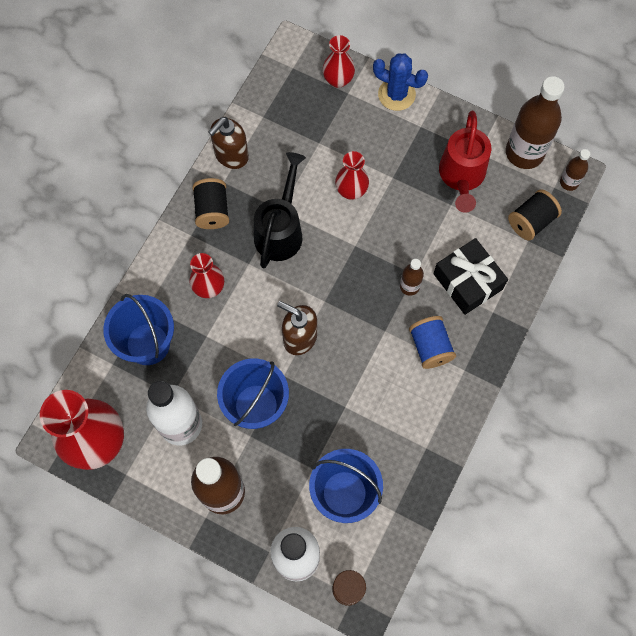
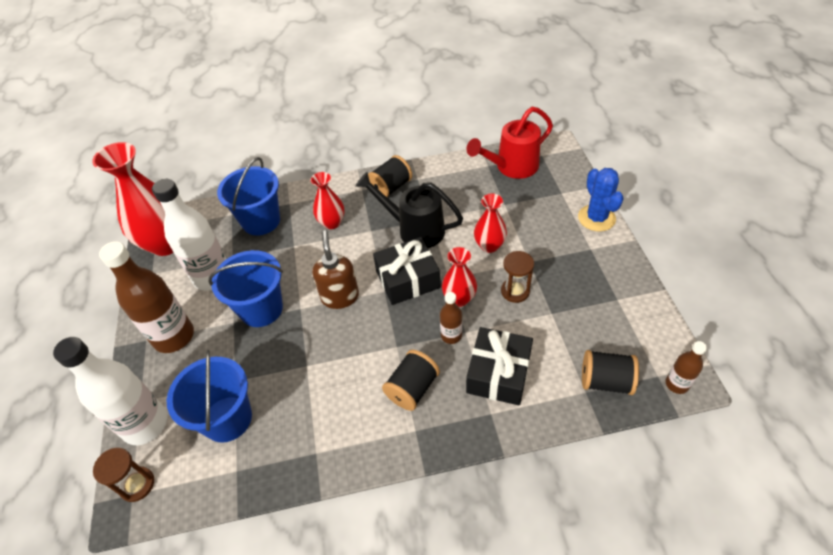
camera: 55 degrees right, 20 degrees down
(231, 155) = (441, 170): brown soap dispenser -> none
(280, 230) = (414, 229): black watering can -> black watering can turned 135 degrees counterclockwise
(329, 275) = (408, 279): none -> black gift
(338, 80) = (564, 181): red vase -> red vase (459, 299)
(410, 211) = (515, 291): none -> brown hourglass
(430, 347) = (412, 388): blue spool -> black spool
(461, 177) = (583, 303): red watering can -> red watering can (511, 167)
(524, 152) = (659, 330): brown bottle -> none

